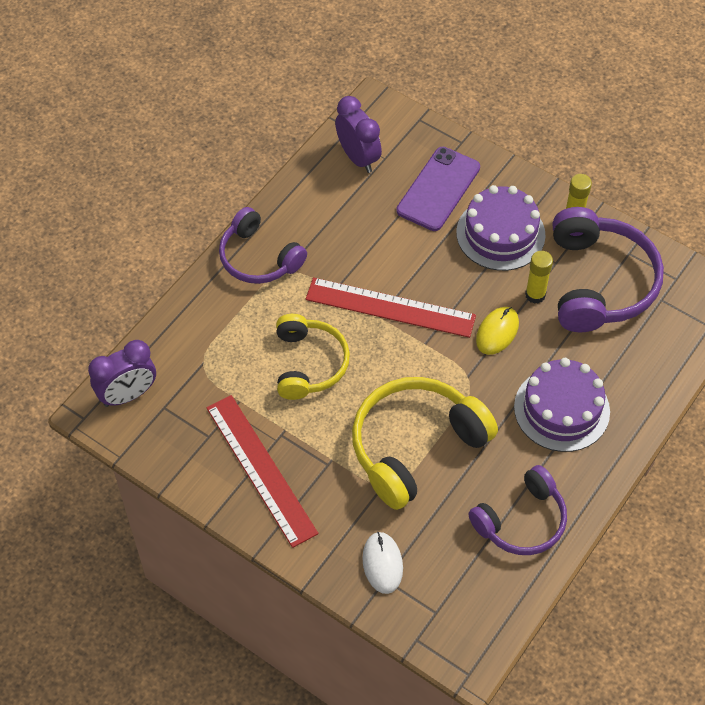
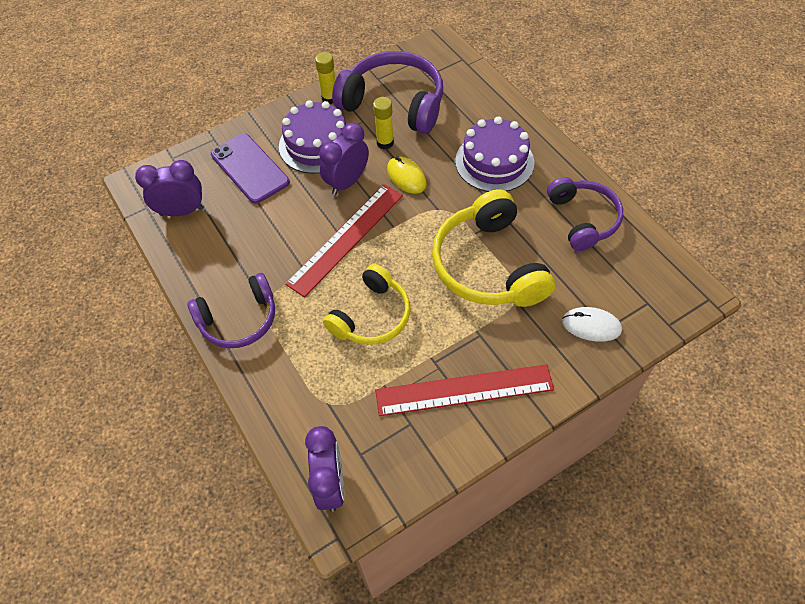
camera: 65 degrees left, 0 degrees up
(309, 364) = (372, 316): yellow headphones -> yellow headphones turned 105 degrees clockwise
(463, 281) = (347, 182): none -> purple clock

